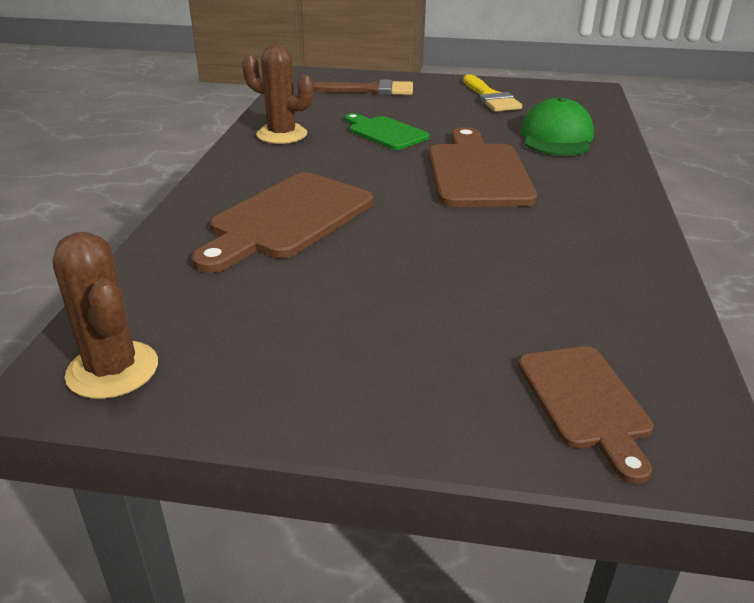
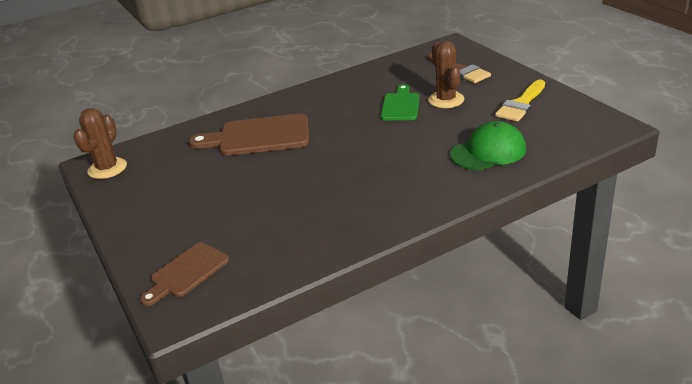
camera: 55 degrees right, 0 degrees up
(282, 135) = (350, 85): brown cactus -> brown cactus (446, 100)
(477, 172) = (388, 153): brown cutting board -> none

